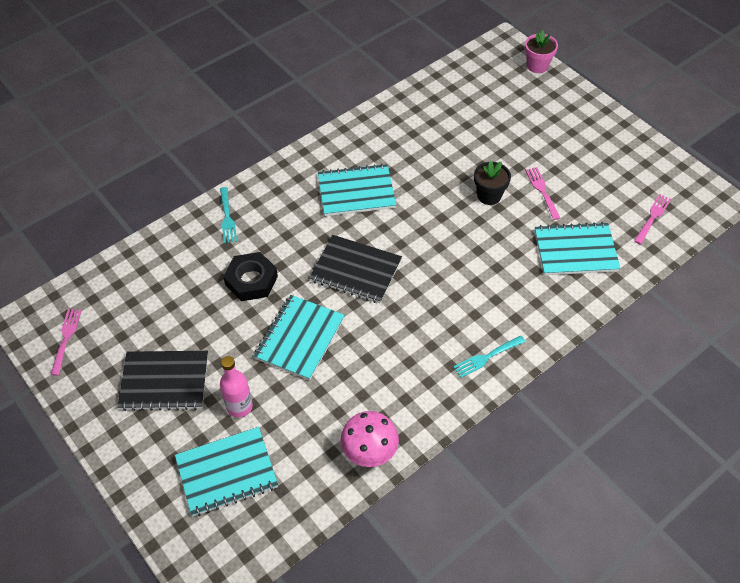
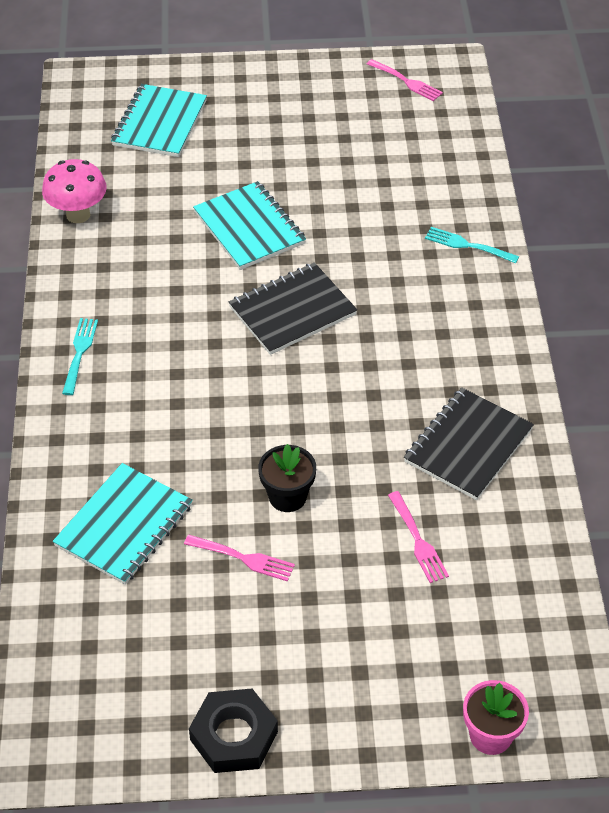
camera: 125 degrees right, 5 degrees down
(164, 381) = (293, 122): black notebook -> black notebook (468, 446)
(239, 406) = (216, 156): pink bottle -> none
(251, 280) = (358, 226): black nut -> black nut (234, 736)
(356, 192) = (410, 372): turquoise notebook -> none
(652, 217) = (89, 651): pink fork -> pink fork (418, 540)

